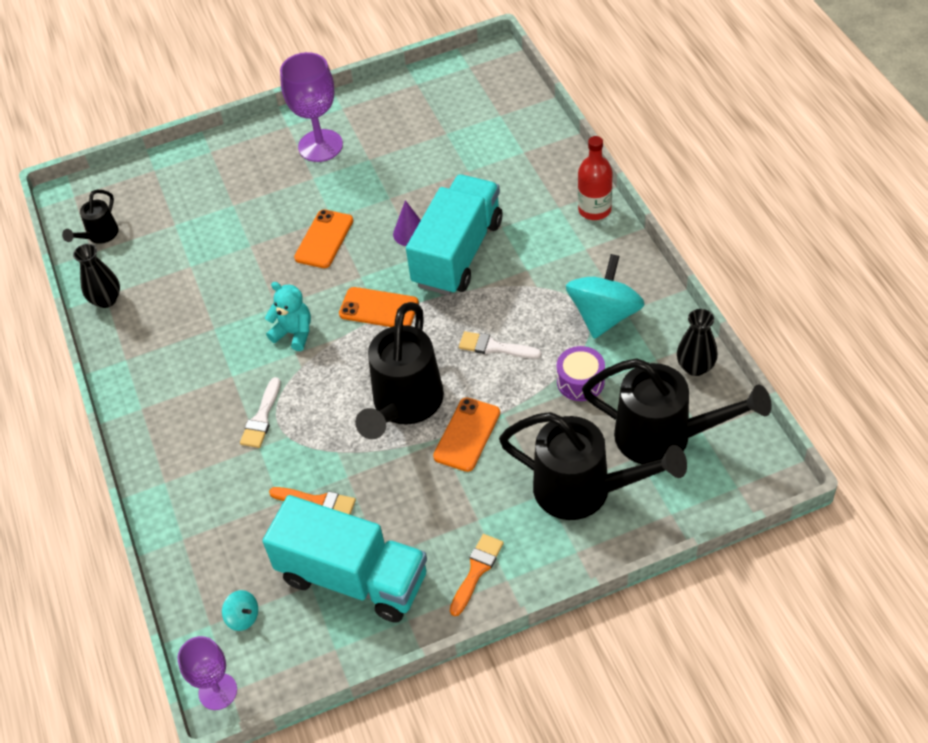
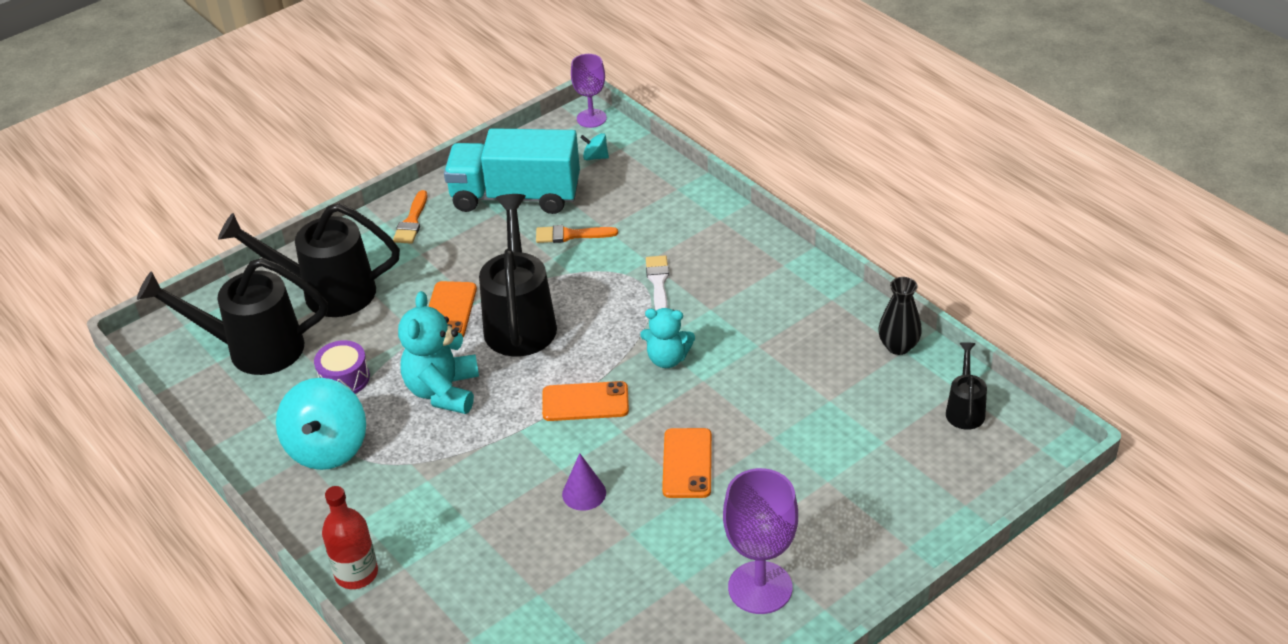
camera: 160 degrees right, 10 degrees down
(458, 253) = (516, 481): turquoise truck -> none
(494, 347) = (443, 391): white brush -> turquoise teddy bear
(695, 367) = (223, 417): black vase -> none

